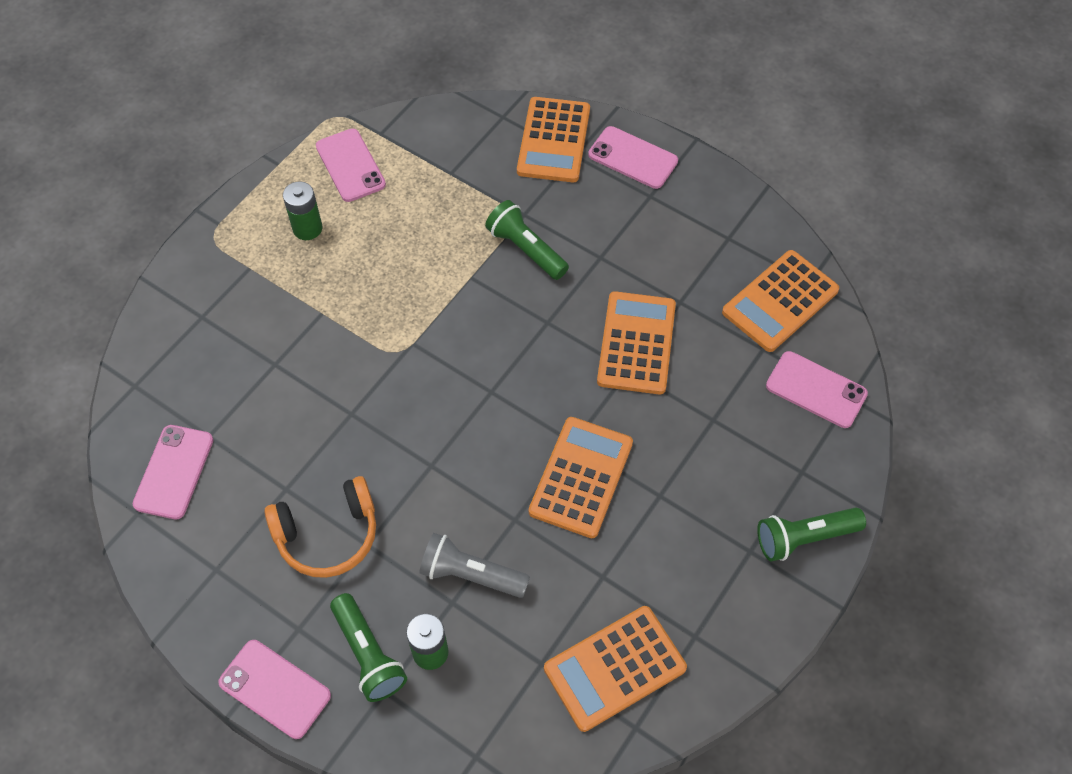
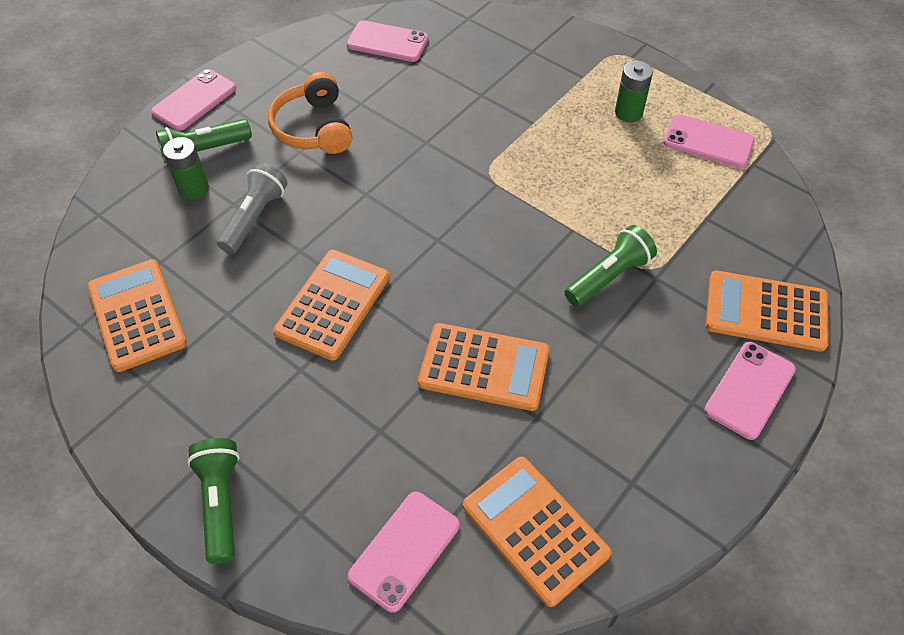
camera: 95 degrees right, 5 degrees down
(350, 165) = (708, 142): pink phone -> pink phone turned 45 degrees clockwise
(581, 477) = (333, 304): orange calculator -> orange calculator turned 90 degrees counterclockwise

